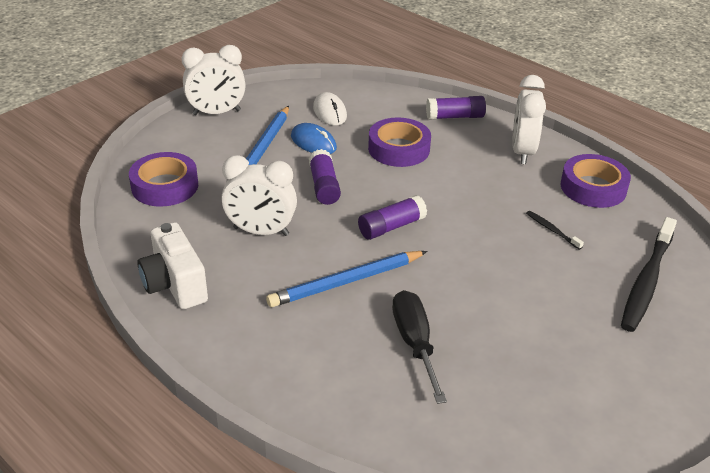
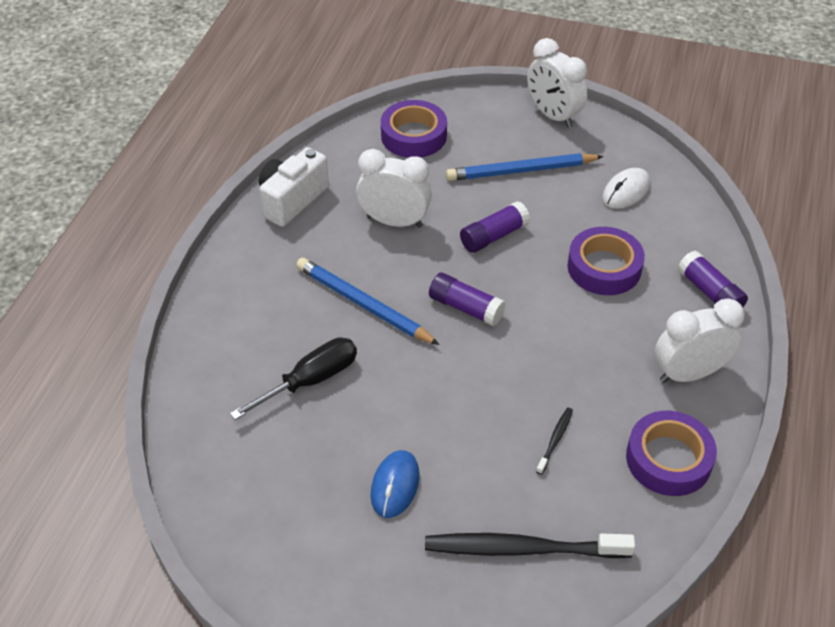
camera: 65 degrees right, 10 degrees up
(261, 231) = (394, 221): white clock -> white clock turned 120 degrees clockwise
(313, 142) = (560, 201): blue mouse -> blue mouse (395, 485)

